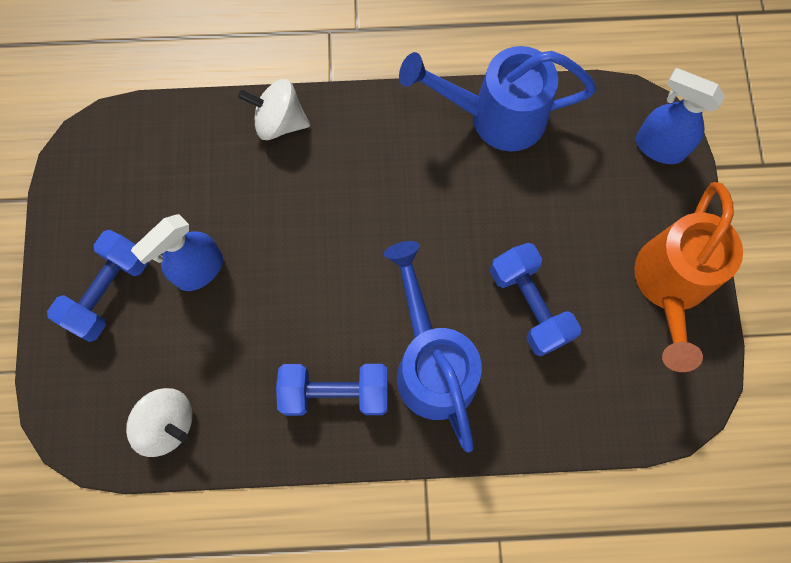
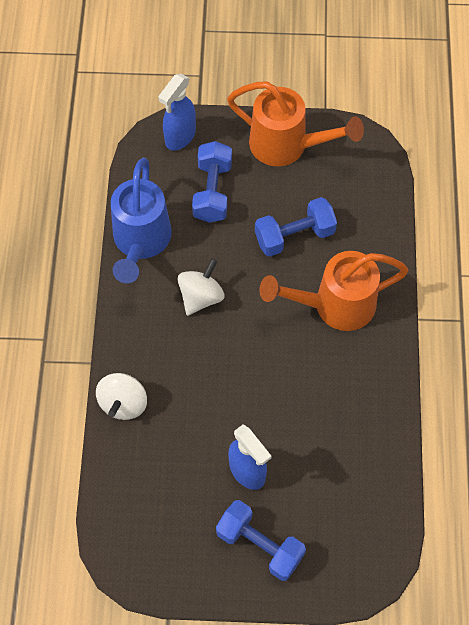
camera: 85 degrees left, 10 degrees down
(167, 424) = (371, 499): white spinning top -> white spinning top (201, 296)
(335, 393) = (353, 374): blue dumbbell -> blue dumbbell (212, 191)
(432, 364) = (335, 305): blue watering can -> orange watering can

